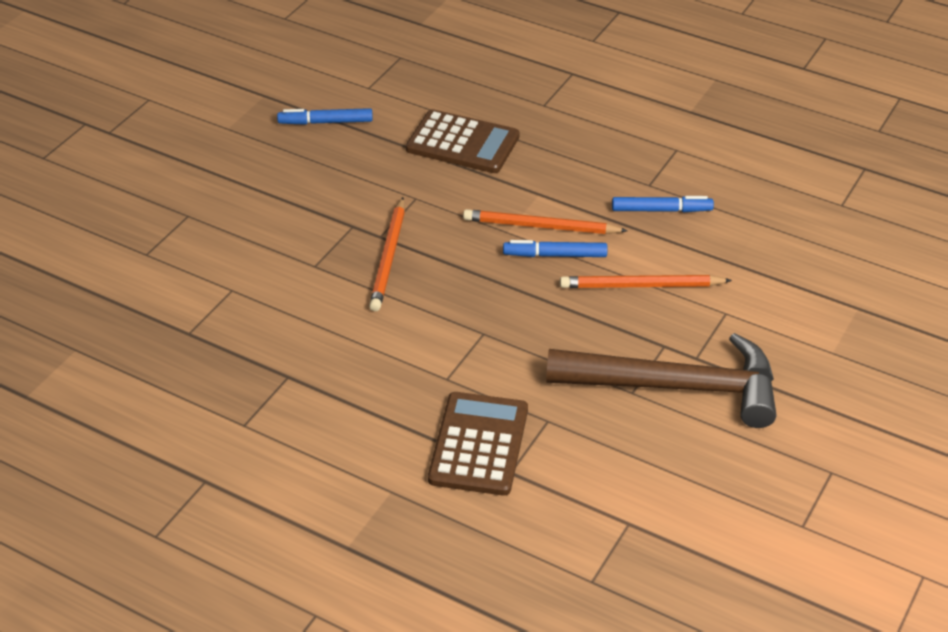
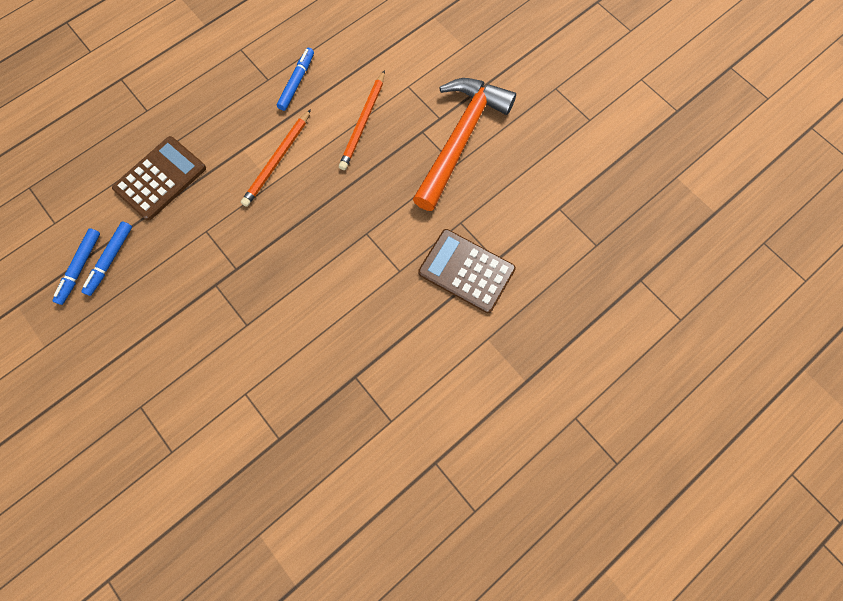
camera: 70 degrees left, 30 degrees up
(389, 257) = (262, 270): orange pencil -> none
(555, 255) = (310, 162): blue marker -> blue marker (110, 260)
(676, 387) = (460, 139): brown hammer -> orange hammer

